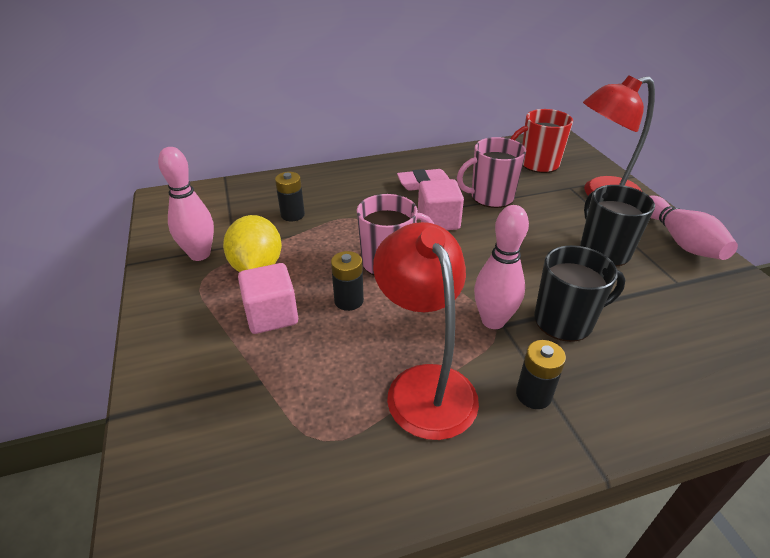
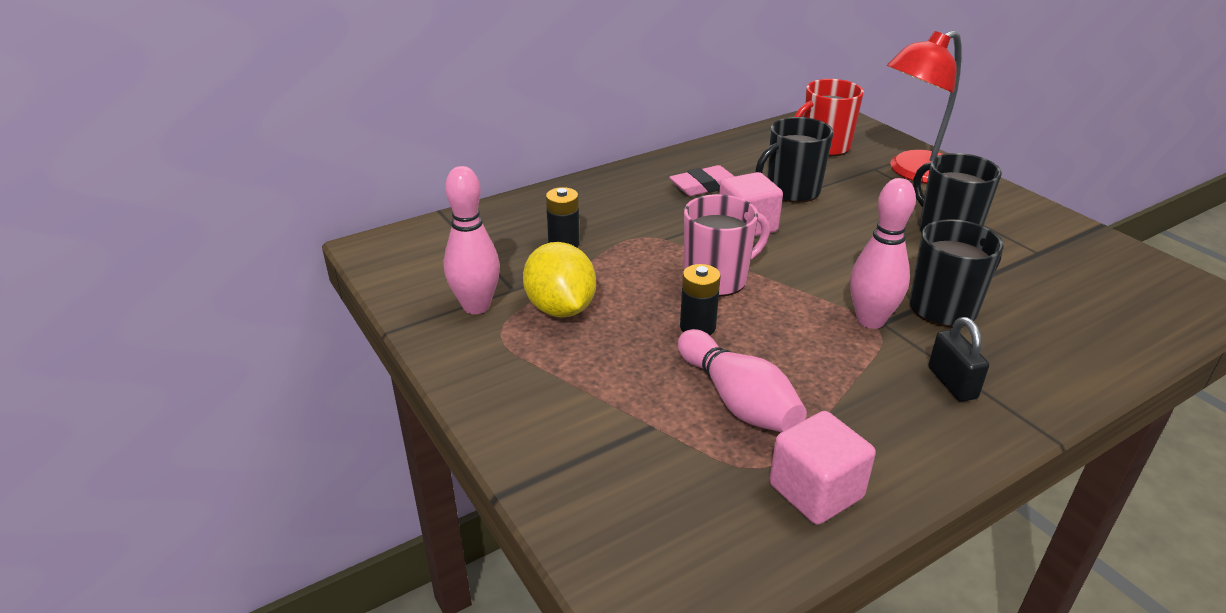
camera: 15 degrees left, 5 degrees down
(271, 315) = (616, 357): pink cube -> pink cube (815, 491)
(424, 384) = (835, 394): red lamp -> none
(491, 197) = (791, 191): pink mug -> black mug
(533, 395) = (952, 383): black battery -> black padlock
(680, 240) = (1019, 209): pink bowling pin -> pink bowling pin (737, 400)

